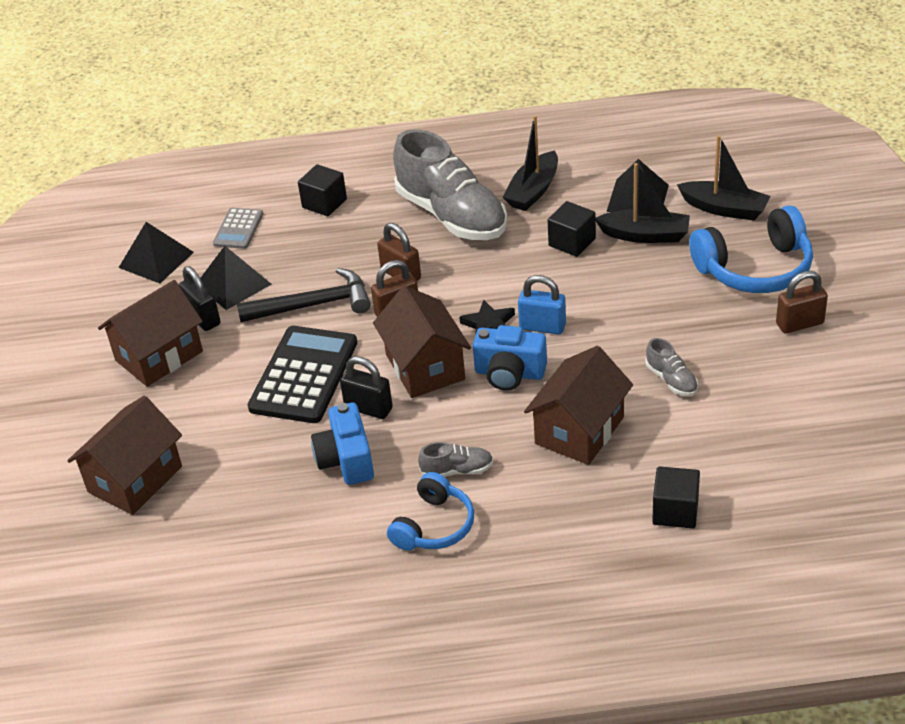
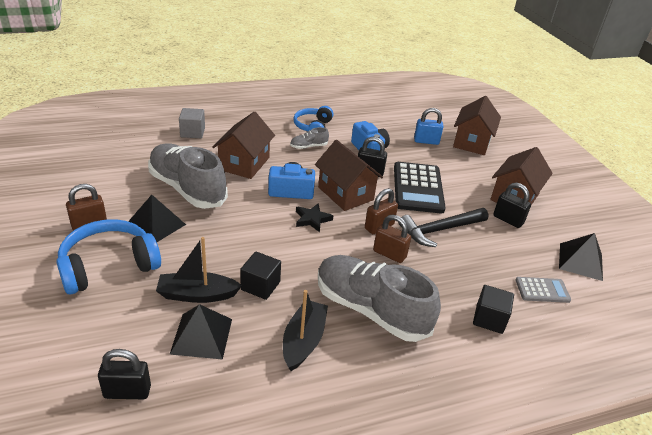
camera: 160 degrees right, 5 degrees down
(233, 284) = (507, 244): black pyramid -> black pyramid (155, 225)
(238, 229) = (542, 290): grey calculator -> grey calculator turned 90 degrees clockwise
(542, 327) = (274, 219): blue padlock -> blue padlock (426, 141)
(671, 380) = (187, 189): grey shoe -> grey shoe, size x2.41
(675, 511) = (192, 132): black cube -> grey cube
(702, 160) = (127, 391): none -> black padlock
(724, 209) = (119, 326): black boat -> none

